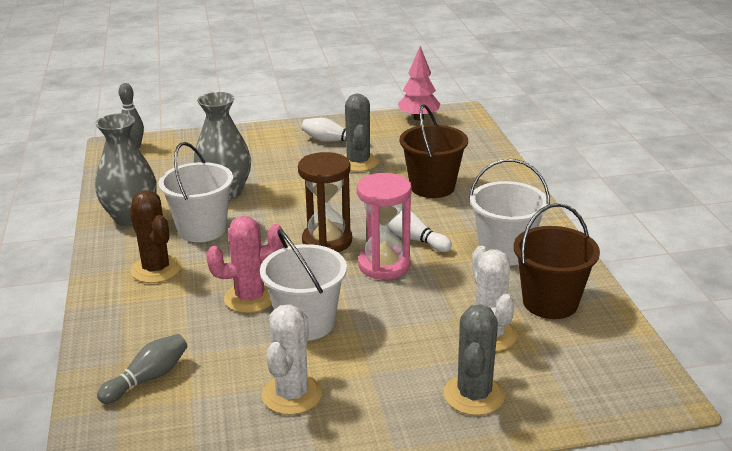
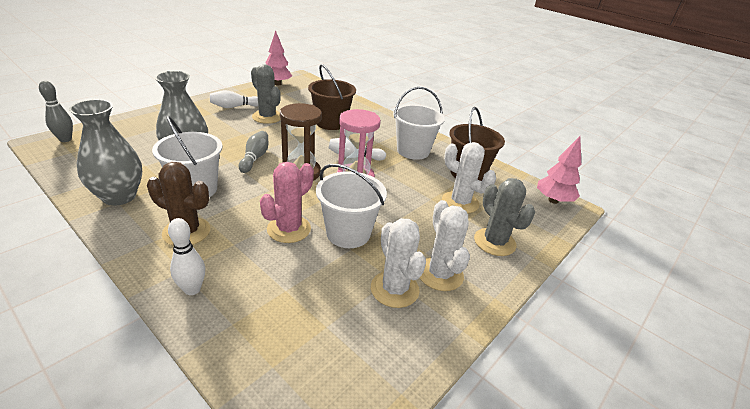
camera: 40 degrees left, 5 degrees up
(115, 322) = (192, 289): none -> white bowling pin
(148, 378) = (272, 326): grey bowling pin -> grey bowling pin (255, 158)
(359, 401) = (440, 274): none -> white cactus
(642, 379) = (553, 200): none -> pink tree

